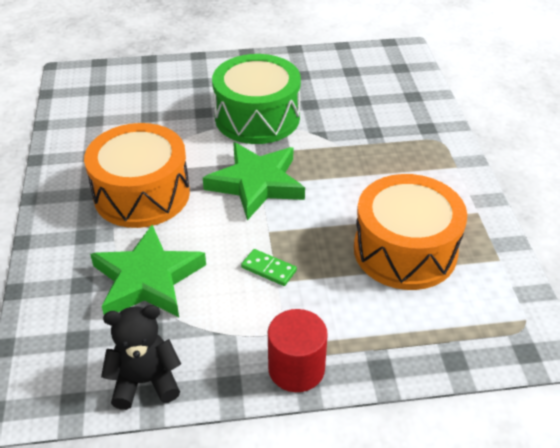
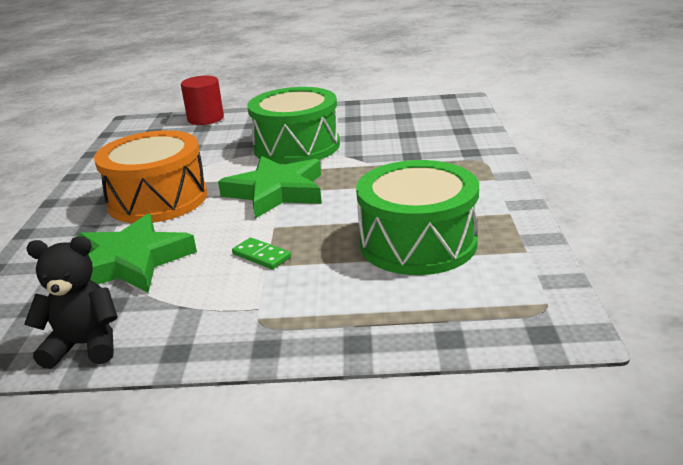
camera: 10 degrees right, 15 degrees down
(296, 368) = (257, 340): red cylinder -> red cylinder (205, 118)
(405, 250) = (418, 243): orange drum -> green drum

